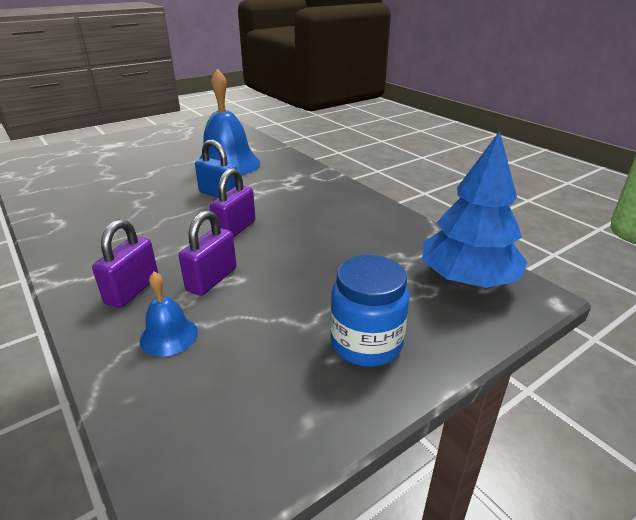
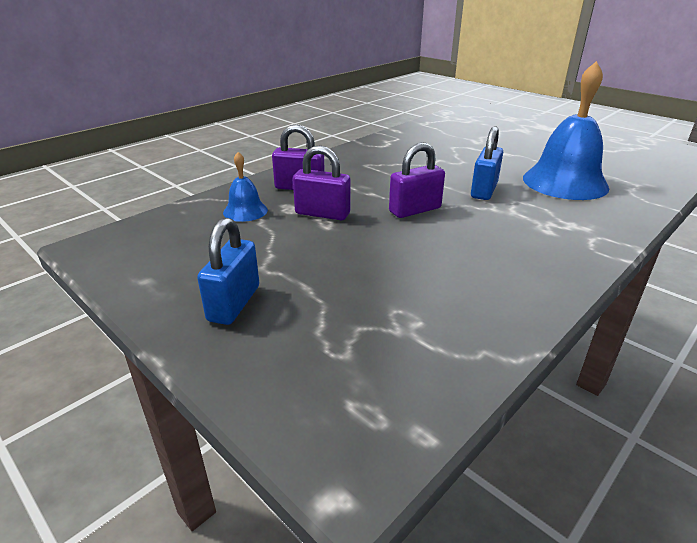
camera: 80 degrees right, 0 degrees up
(235, 229) = (415, 210): purple padlock -> purple padlock turned 45 degrees counterclockwise
(366, 343) = (234, 303): blue jar -> blue padlock
(467, 279) = (373, 387): blue tree -> none

